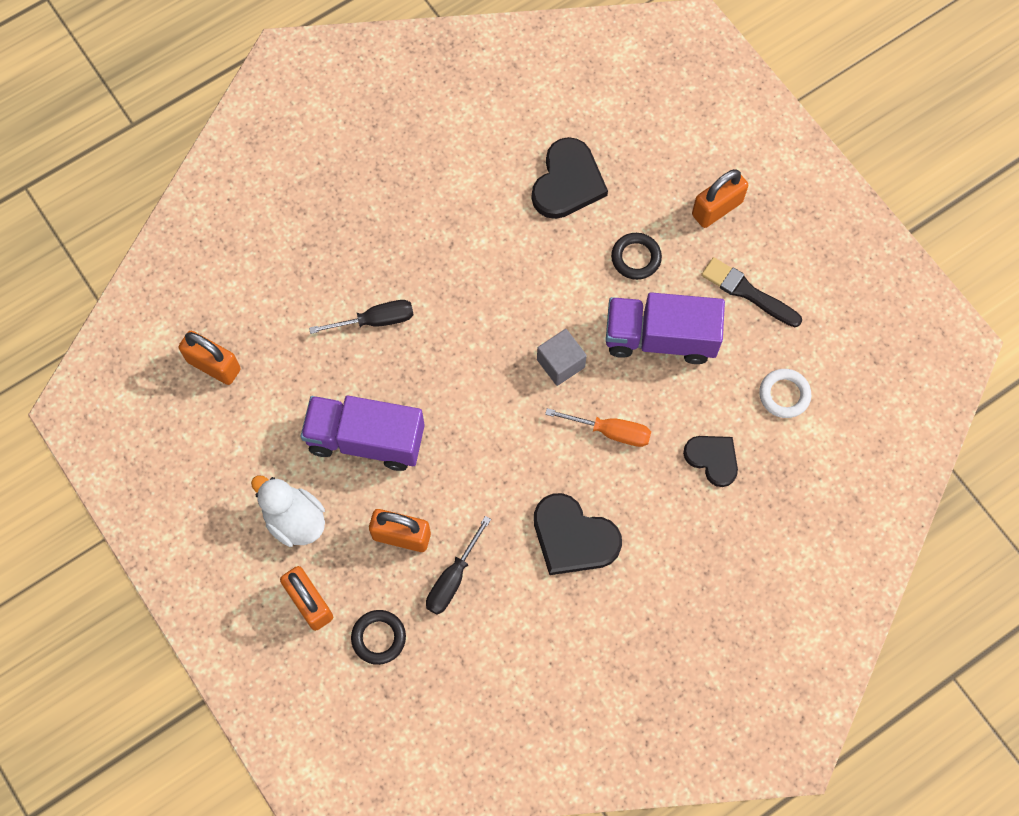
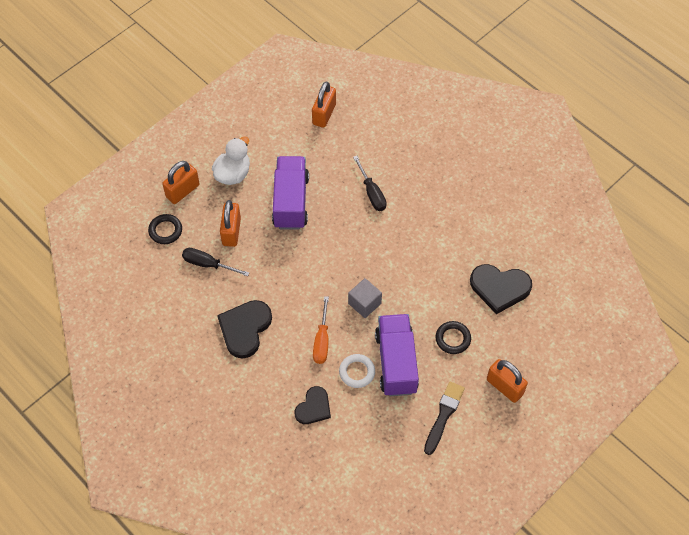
camera: 80 degrees right, 10 degrees down
(784, 395) = (370, 449): white ring -> white ring (357, 372)

